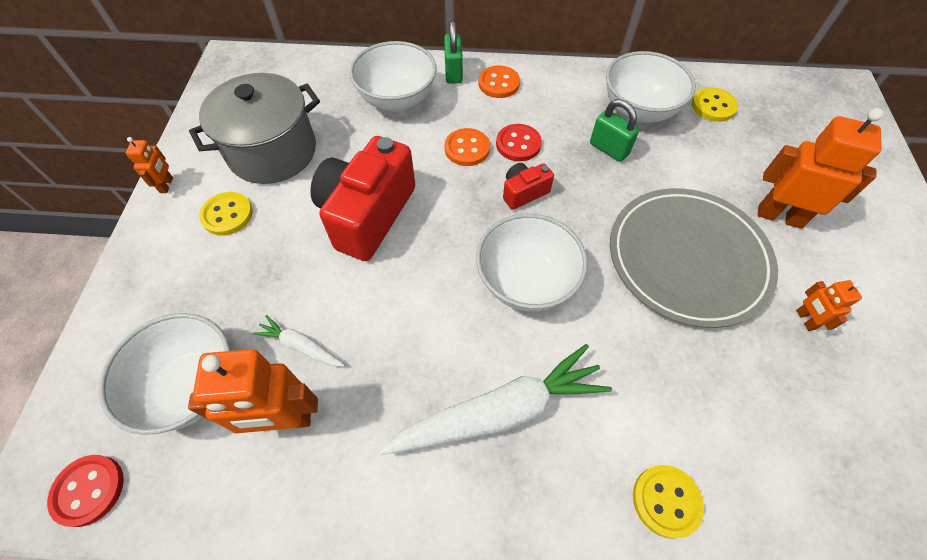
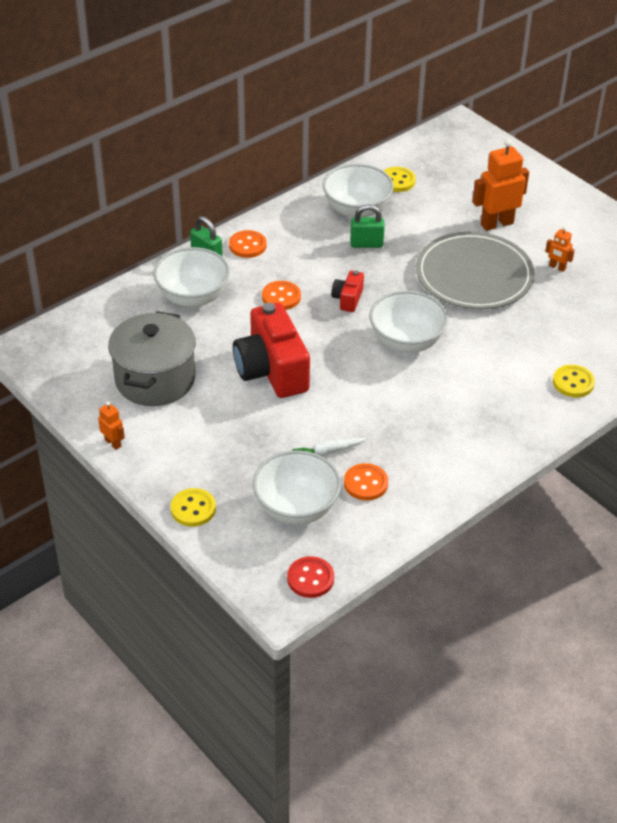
camera: 45 degrees left, 15 degrees down
(227, 215) = (183, 429): yellow button -> yellow button (193, 509)
(284, 420) = (365, 483): orange robot -> orange button
(500, 411) = (464, 403): white carrot -> none
(518, 144) = (309, 274): red button -> none

